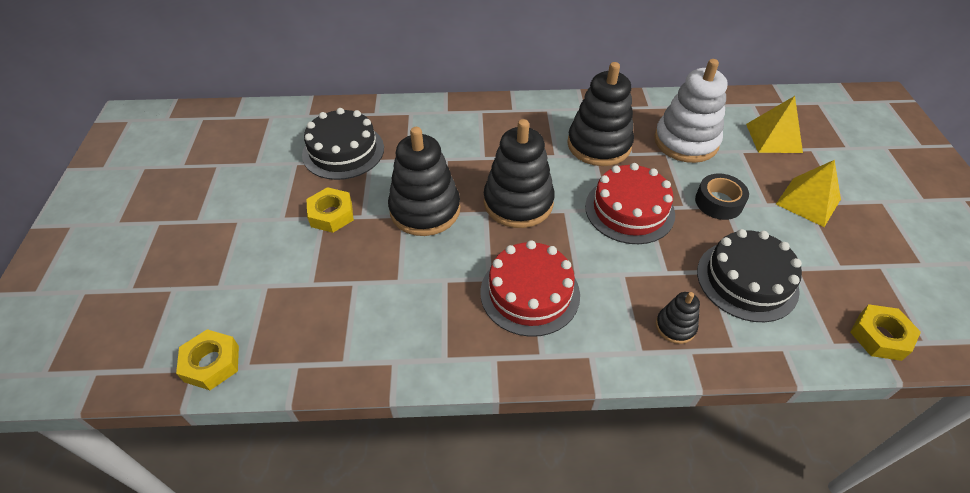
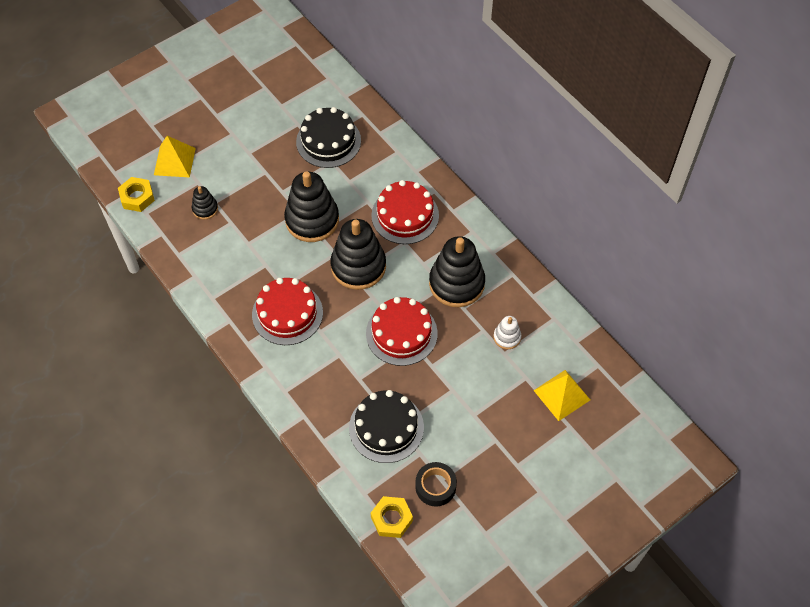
camera: 55 degrees right, 10 degrees up
(331, 214) = (271, 175): yellow nut -> none
(488, 141) = (405, 215): none -> red cake
(675, 326) = (317, 401): black stacking toy -> black stacking toy (205, 209)
(686, 141) = (507, 337): white stacking toy -> white stacking toy, size x0.48
(718, 202) = (452, 384): black tape -> black tape (435, 487)
(808, 201) = (499, 441): yellow pyramid -> yellow pyramid (174, 161)

